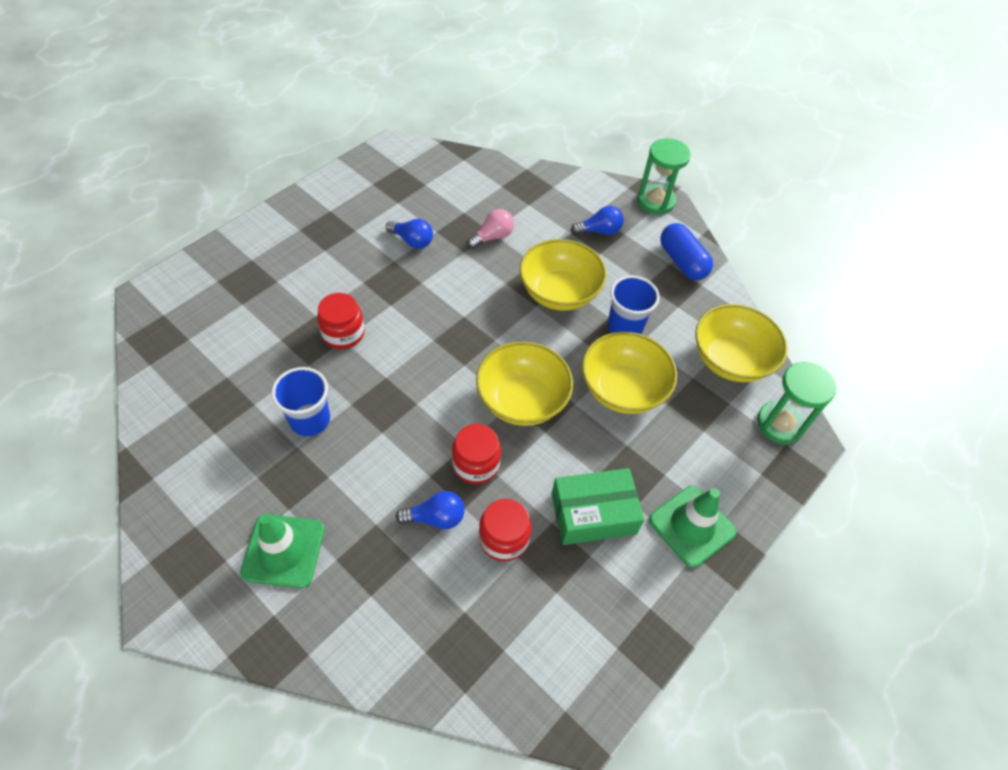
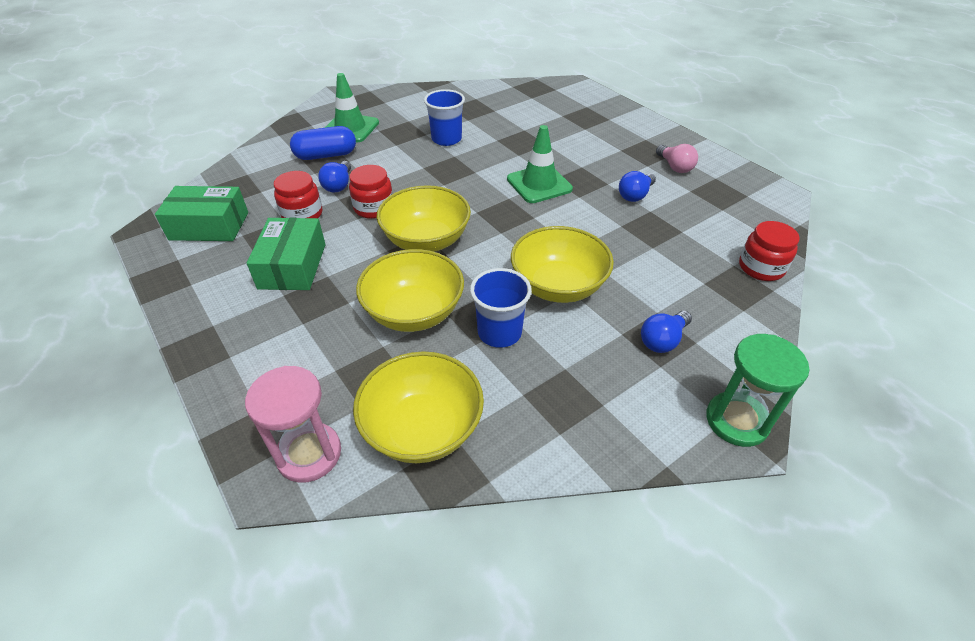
camera: 105 degrees right, 10 degrees down
(343, 333) = (525, 155): red jar -> red jar (761, 268)
(492, 237) = (644, 247): pink light bulb -> pink light bulb (674, 167)
(549, 643) = (209, 226): none -> green box
(599, 231) = (662, 340): blue light bulb -> blue light bulb turned 45 degrees clockwise
(682, 261) = (606, 421): blue capsule -> blue capsule (326, 155)
(691, 526) = (239, 330): green traffic cone -> green traffic cone (539, 184)
(780, 424) = (309, 454): green hourglass -> pink hourglass

